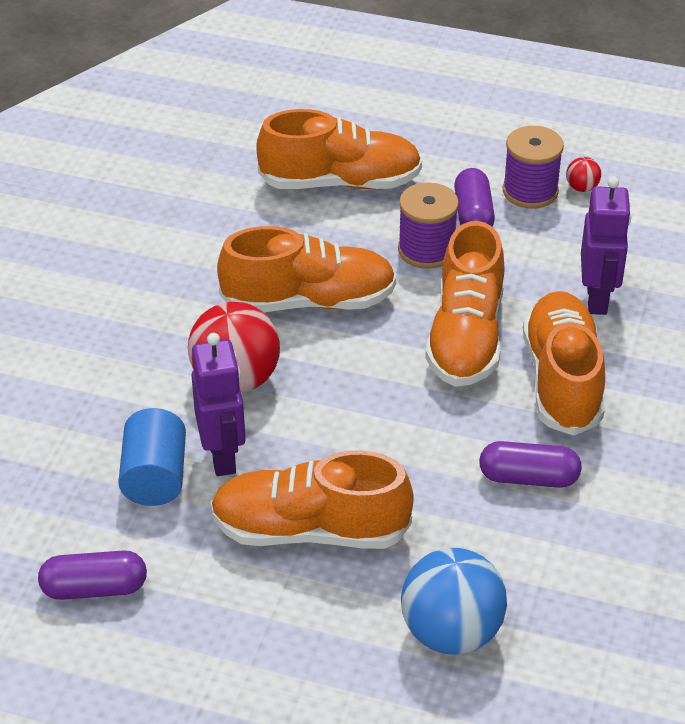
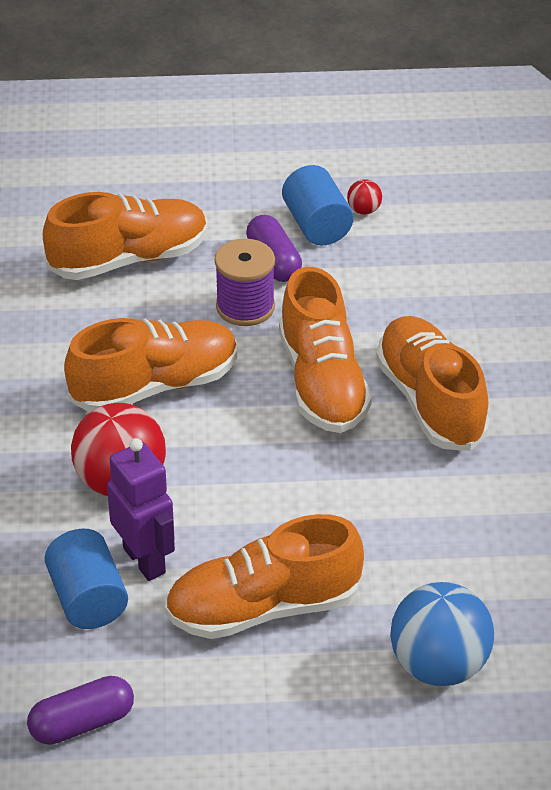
camera: 20 degrees left, 0 degrees up
(528, 478) = (442, 502): purple capsule -> none
(530, 191) = (317, 225): purple spool -> blue cylinder
(597, 299) = (427, 315): purple robot -> none

